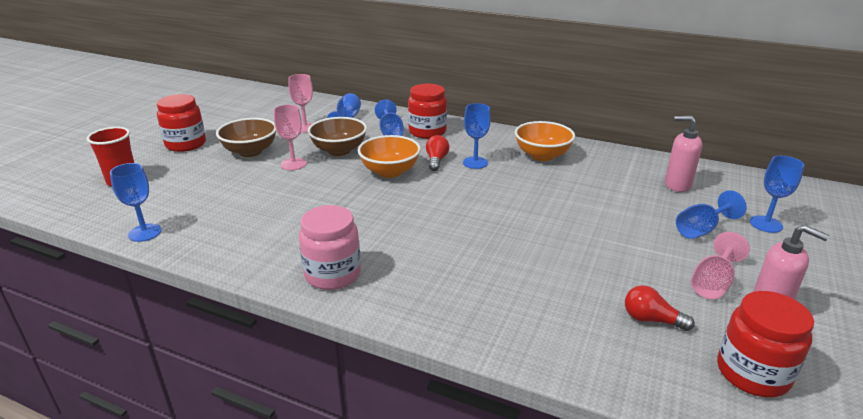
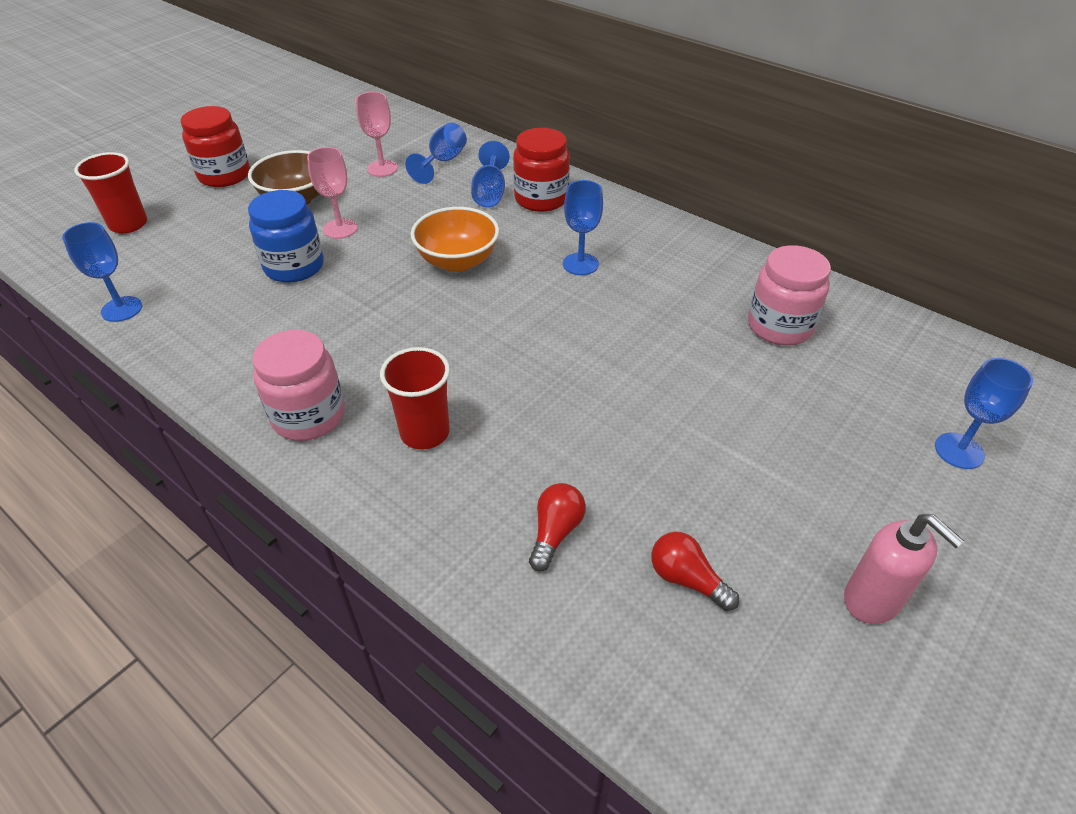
camera: 15 degrees right, 15 degrees up
(271, 189) = (294, 267): none -> blue jar
(339, 150) = (408, 214): brown bowl -> none
(424, 270) = (425, 433): none -> red cup
(436, 161) = (528, 252): red light bulb -> red light bulb (555, 532)
(542, 155) = (683, 266): orange bowl -> none
(621, 178) = (779, 326): none -> pink jar
(677, 185) = (858, 354): pink soap dispenser -> none
(701, 230) = (849, 442): blue goblet -> none
(712, 283) = (811, 539): pink goblet -> none
(752, 373) = (782, 701): red jar -> none

